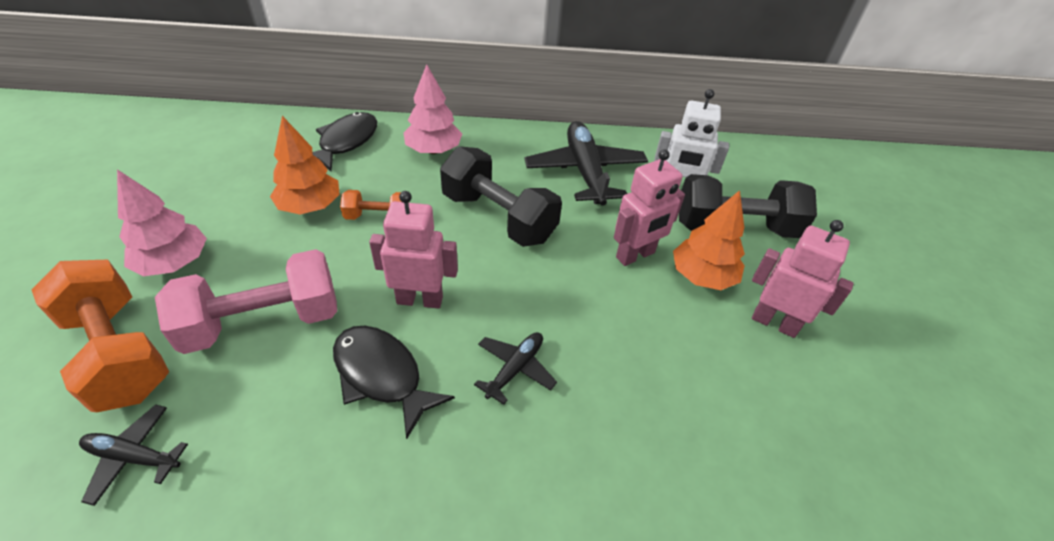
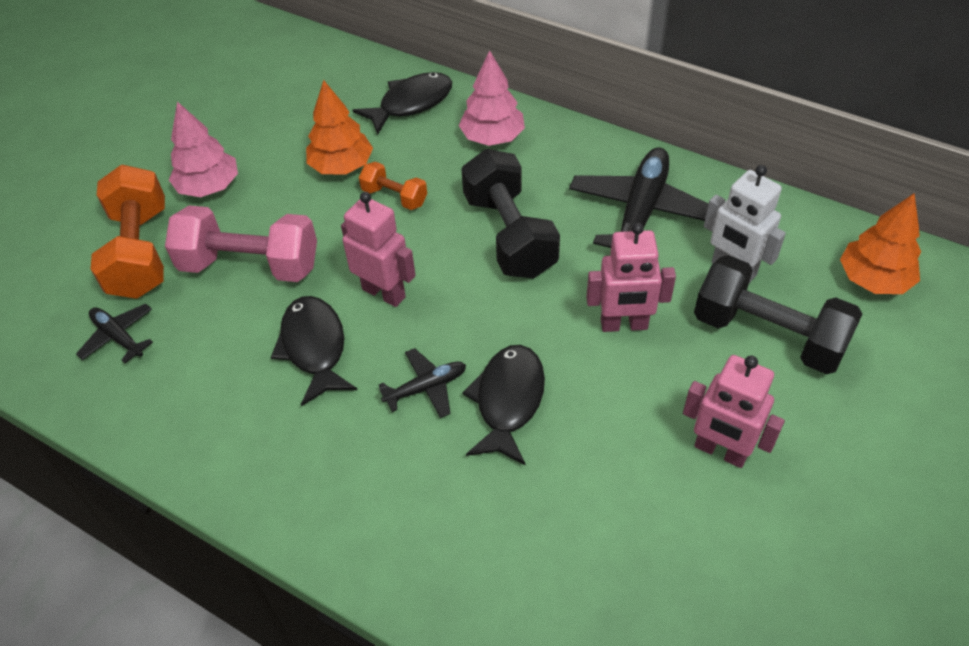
camera: 35 degrees right, 5 degrees up
(593, 351) = (508, 401): none -> black fish
(702, 276) = (680, 374): orange tree -> orange tree (873, 280)
(774, 323) = (720, 451): pink robot -> pink robot turned 150 degrees clockwise

